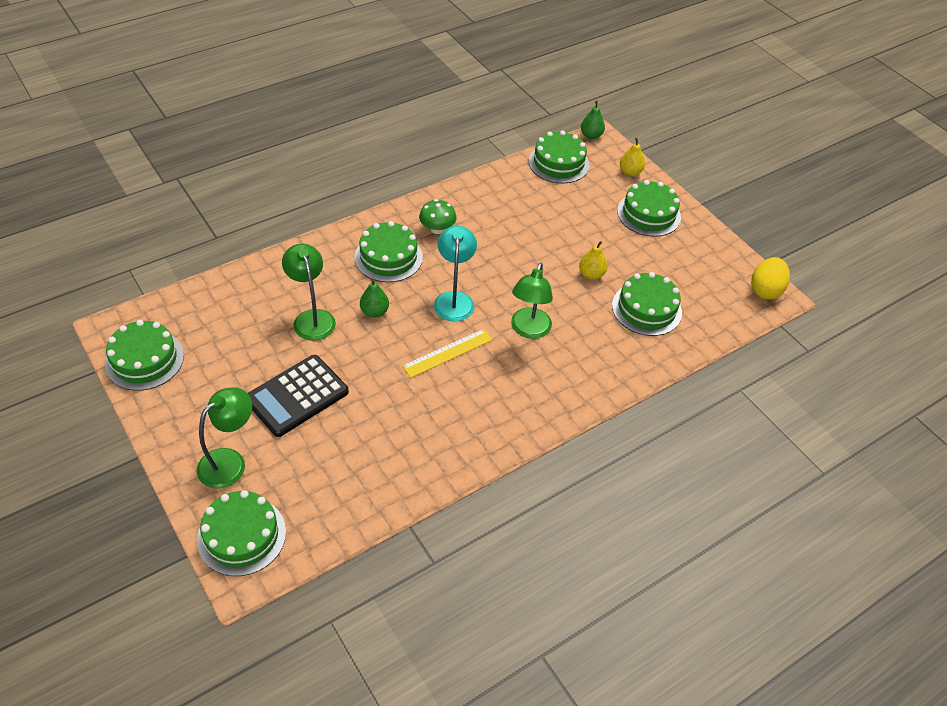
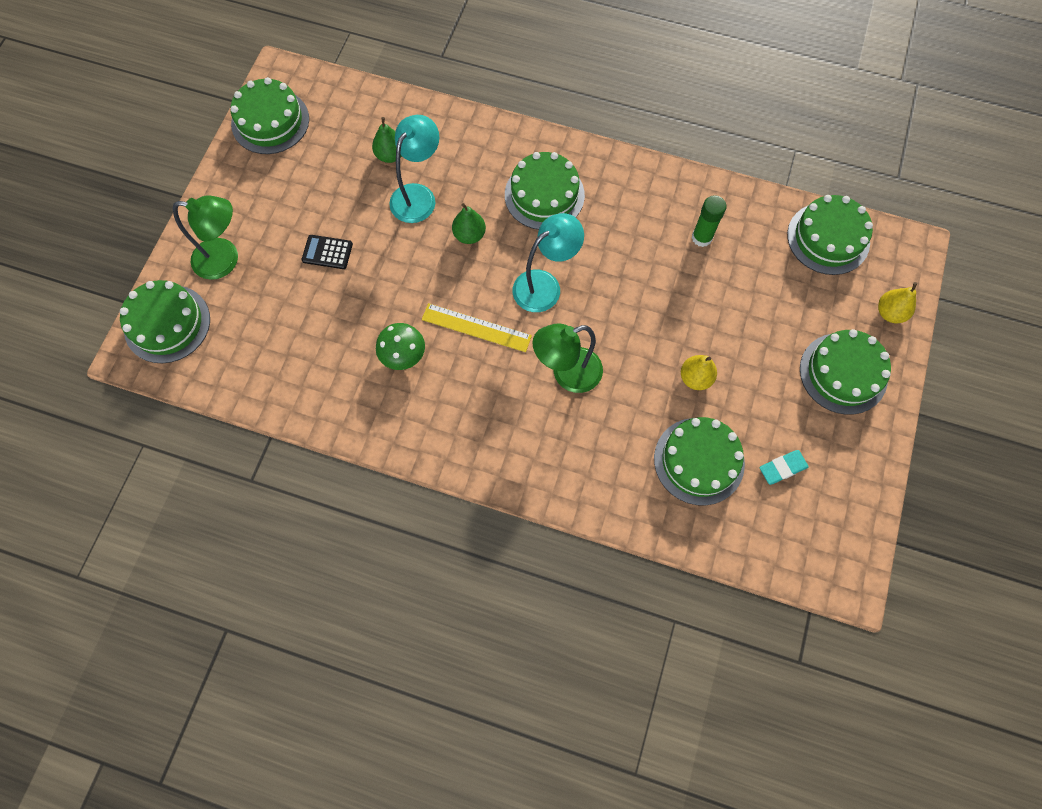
camera: 55 degrees right, 20 degrees up
(297, 396) = (327, 252): black calculator -> black calculator, size x0.49
(312, 318) = (418, 195): green lamp -> turquoise lamp
(437, 229) = (620, 205): green mushroom -> green mushroom (403, 355)
(501, 210) = (702, 237): none -> green glue stick
(591, 135) = (906, 237): green pear -> green pear (390, 155)
(684, 277) = (782, 468): none -> turquoise eraser
(765, 290) = (847, 563): yellow egg -> none

